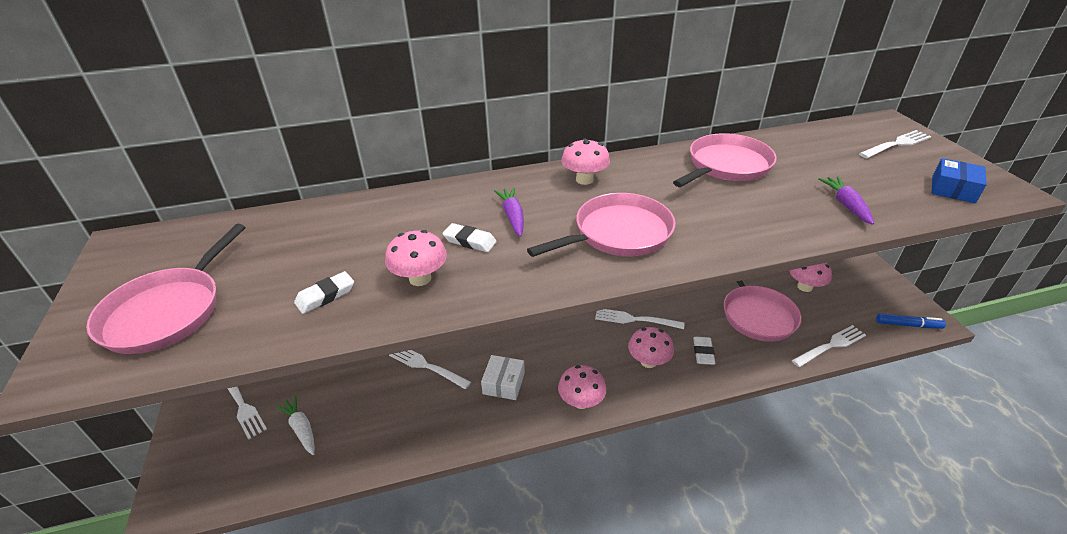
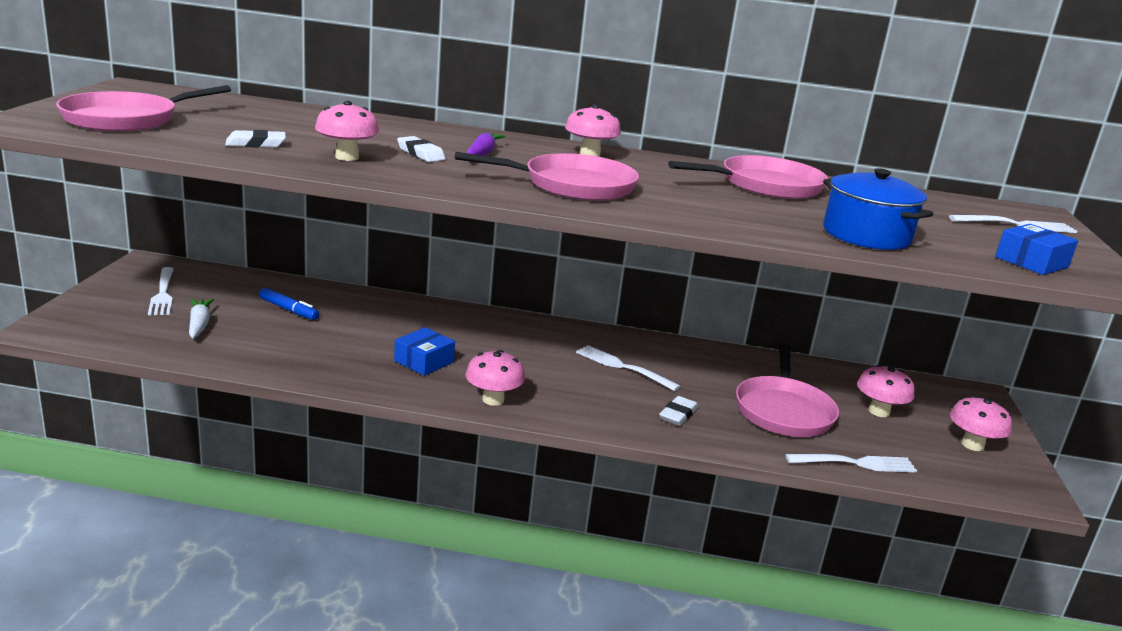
camera: 20 degrees right, 15 degrees down
(426, 366) = (358, 326): white fork -> none
(503, 383) = (424, 361): white box -> blue box
(648, 361) = (603, 399): pink mushroom -> pink mushroom (972, 445)
(845, 205) = (866, 235): purple carrot -> blue pot
(907, 325) = (992, 484): blue marker -> blue marker (288, 310)

